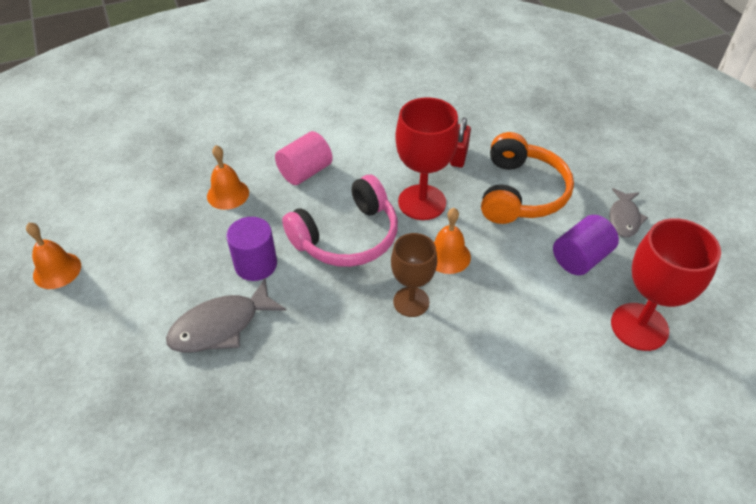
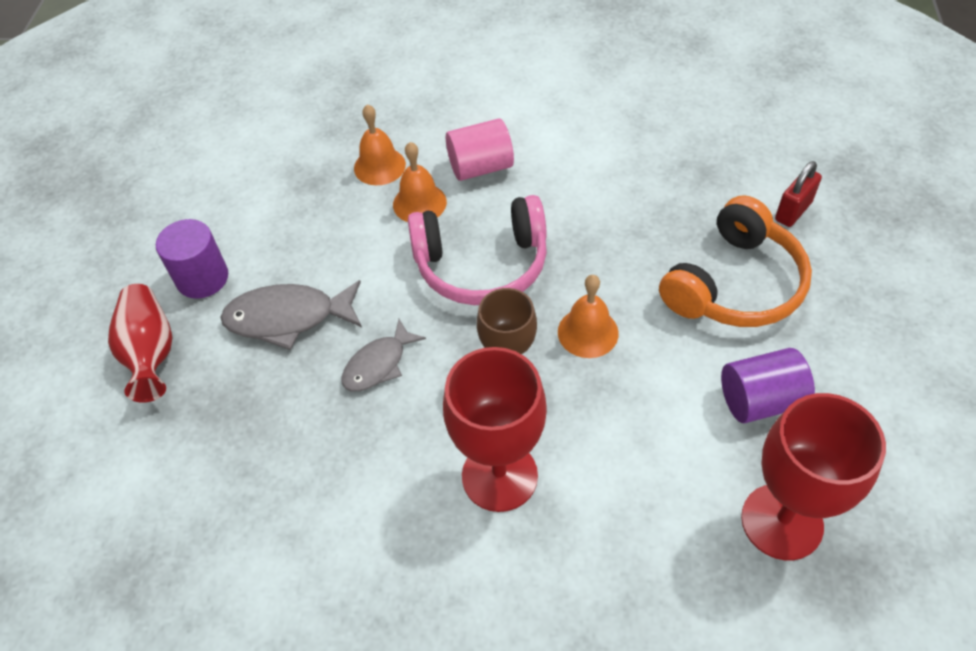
camera: 30 degrees right, 5 degrees up
(57, 270) = (166, 195): orange bell -> orange bell (419, 203)
(117, 396) = (151, 353): none -> red vase
(256, 264) = (362, 261): purple cylinder -> purple cylinder (202, 278)
(422, 202) = (597, 253): red goblet -> red goblet (499, 476)
(459, 156) = (682, 208): red padlock -> red padlock (793, 211)
(624, 218) = (859, 370): grey fish -> grey fish (378, 364)

